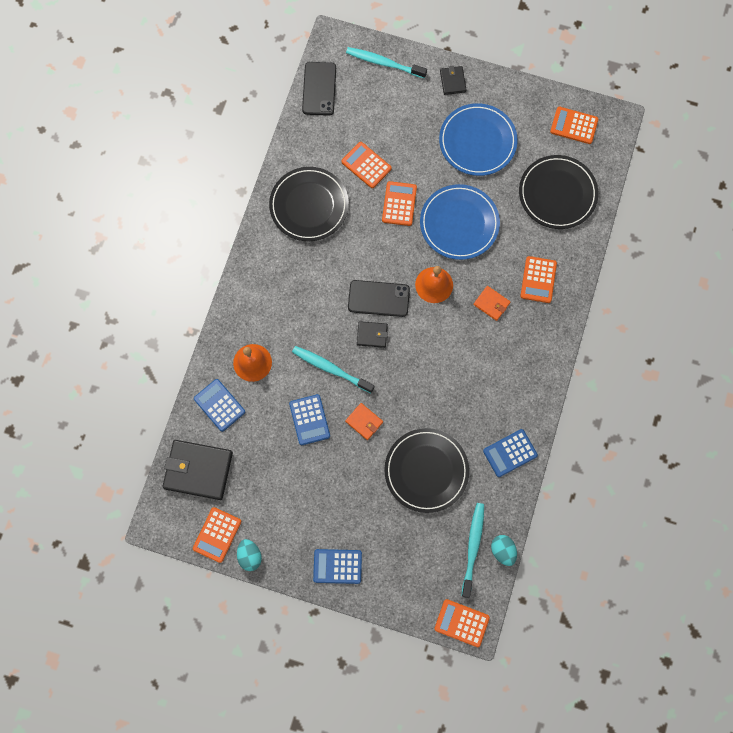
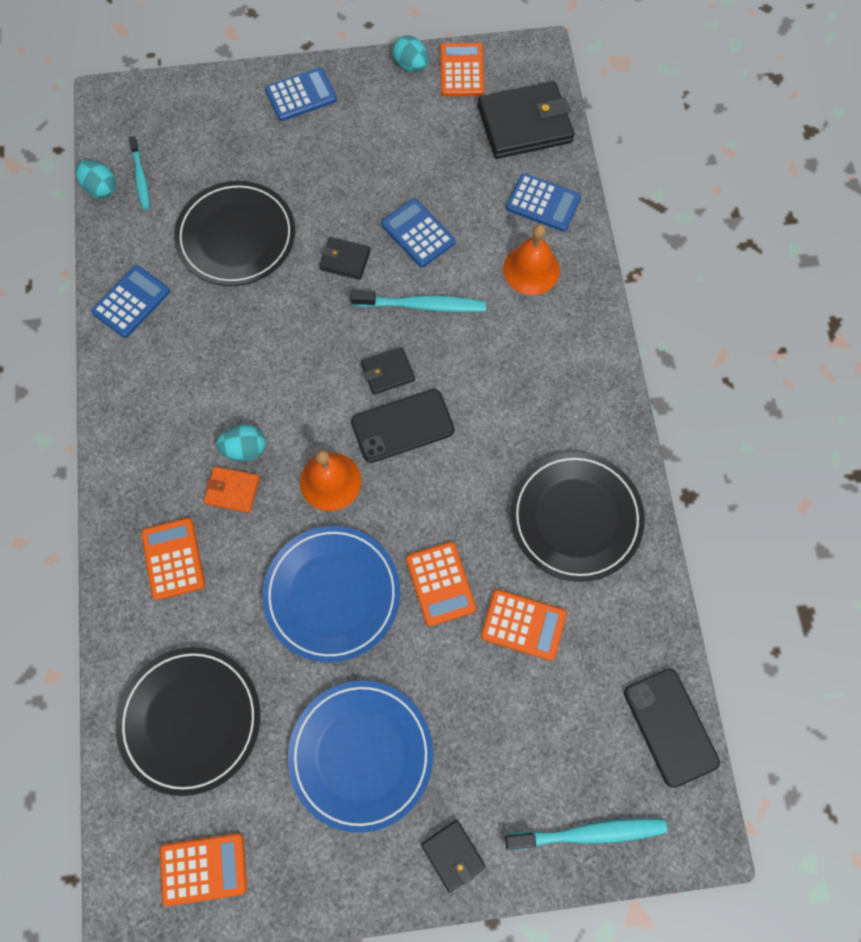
camera: 155 degrees right, 5 degrees down
(364, 422) = (345, 260): orange wallet -> black wallet
(461, 623) = (125, 97): orange calculator -> none
(473, 547) = (141, 178): turquoise toothbrush -> turquoise toothbrush, size x0.64
(475, 325) = (245, 449): none -> turquoise egg

